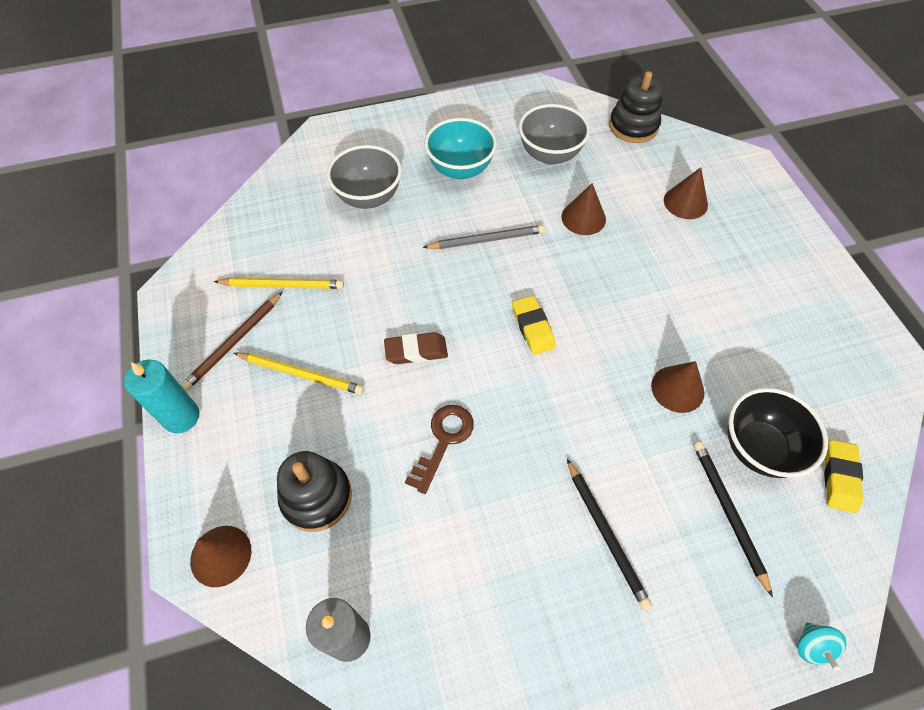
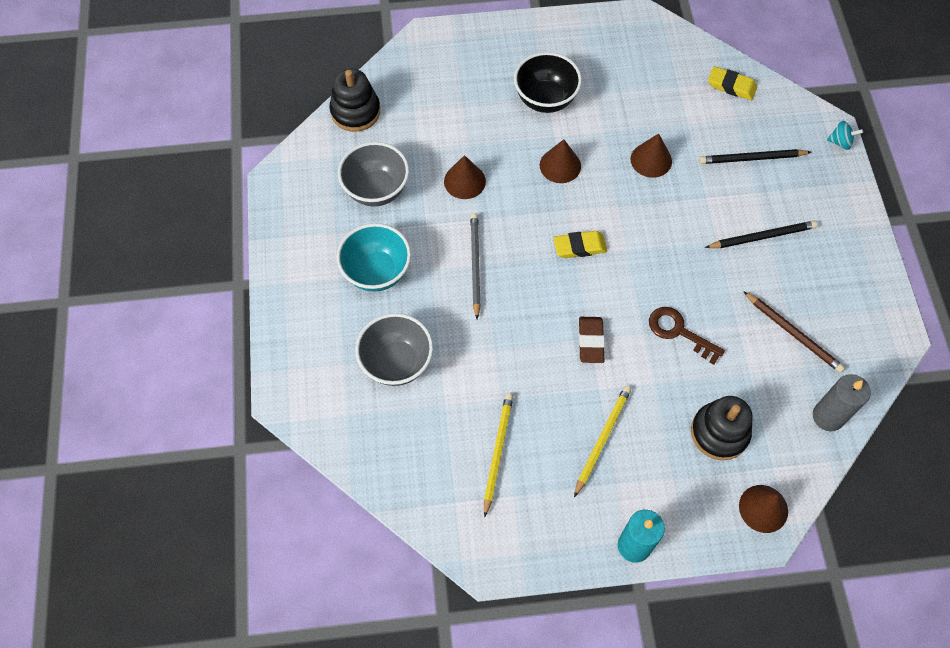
camera: 80 degrees left, 5 degrees up
(234, 342) = (559, 499): brown pencil -> brown pencil (793, 333)
(685, 202) = (463, 99): brown cone -> brown cone (560, 165)
(758, 448) = (705, 125): black bowl -> black bowl (545, 99)

